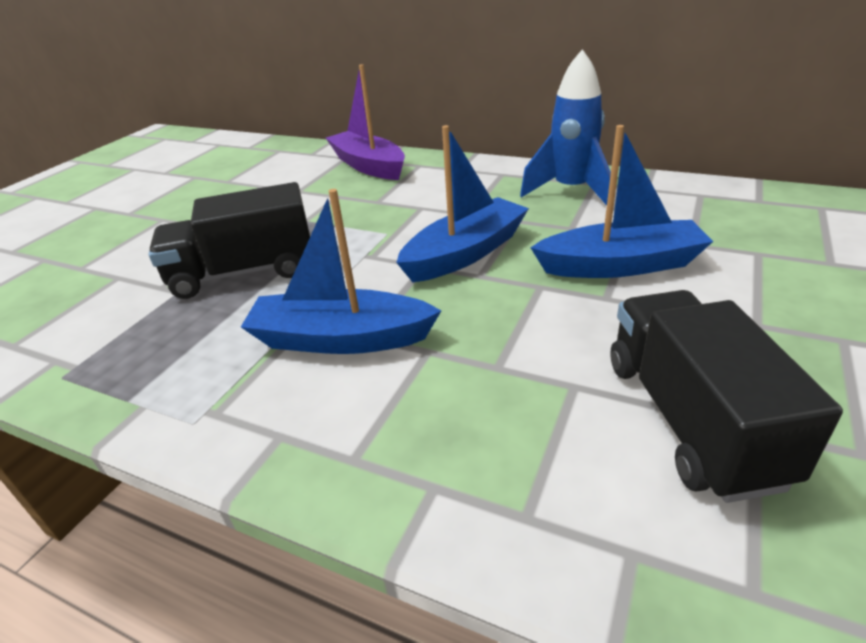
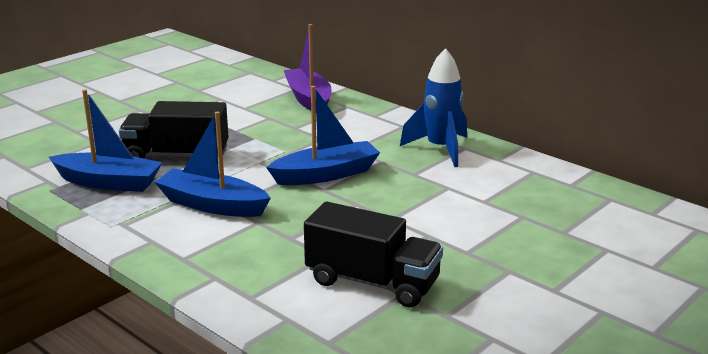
camera: 15 degrees right, 10 degrees down
(620, 265) = (420, 203): blue boat -> blue boat (109, 182)
(690, 419) = (372, 282): black truck -> black truck turned 105 degrees clockwise

